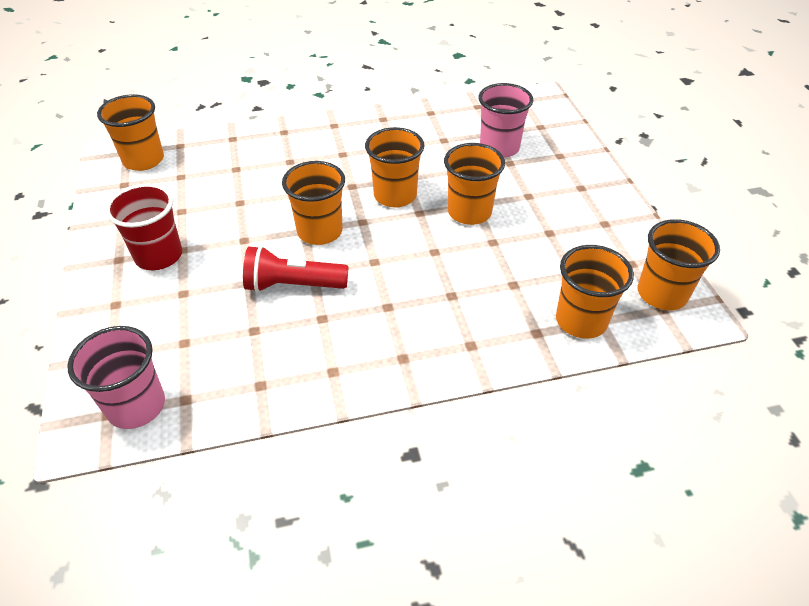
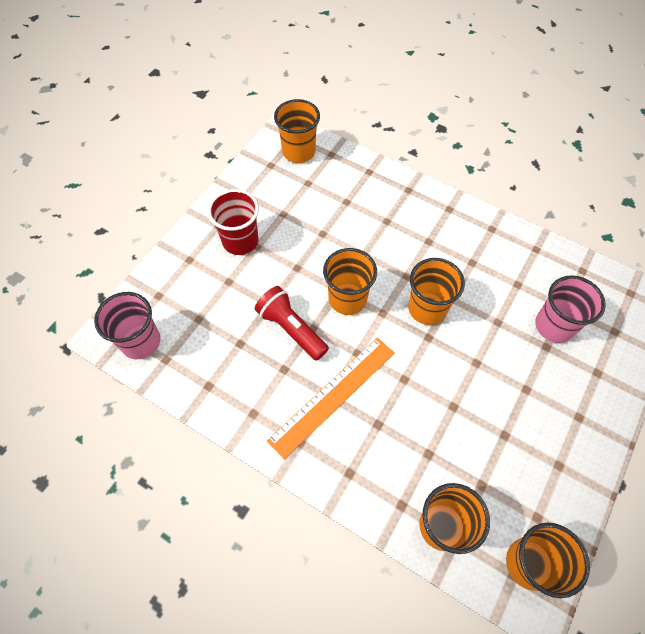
camera: 45 degrees right, 15 degrees up
(390, 304) = (333, 395): none -> orange ruler
(469, 212) = (464, 367): orange cup -> none

